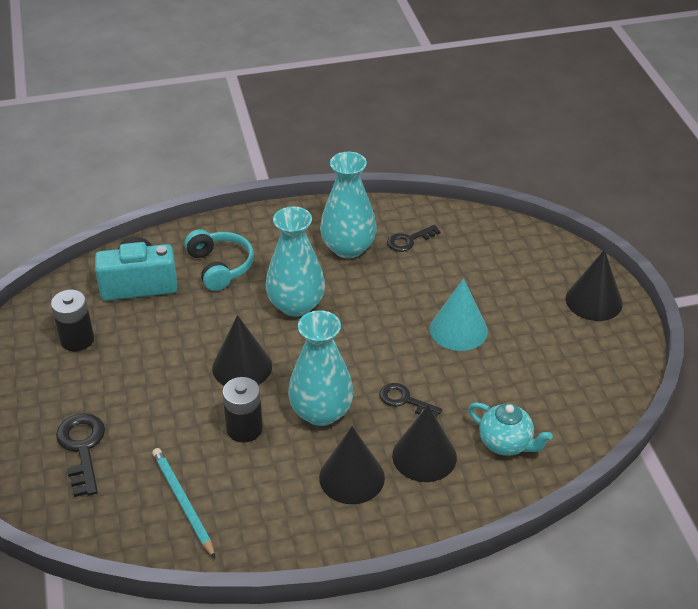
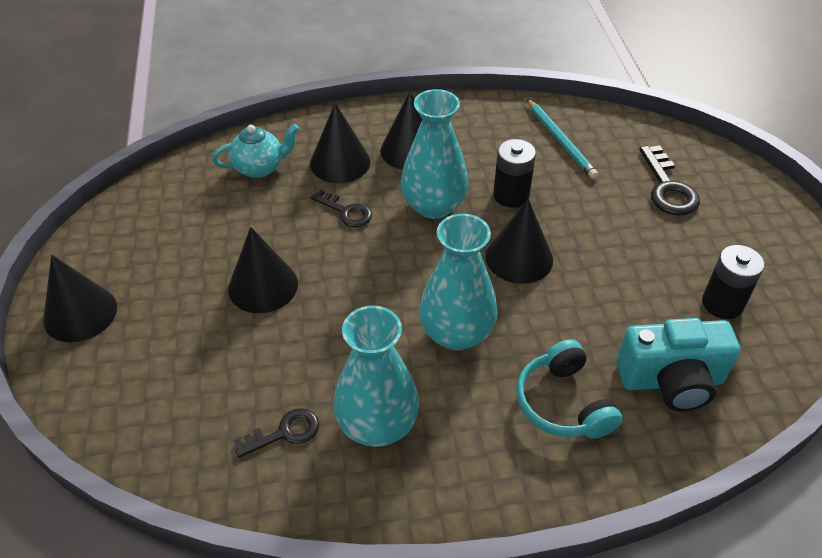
camera: 175 degrees left, 5 degrees up
(458, 330) = (263, 286): turquoise cone -> black cone
(506, 443) = (260, 168): turquoise teapot -> turquoise teapot turned 120 degrees clockwise

